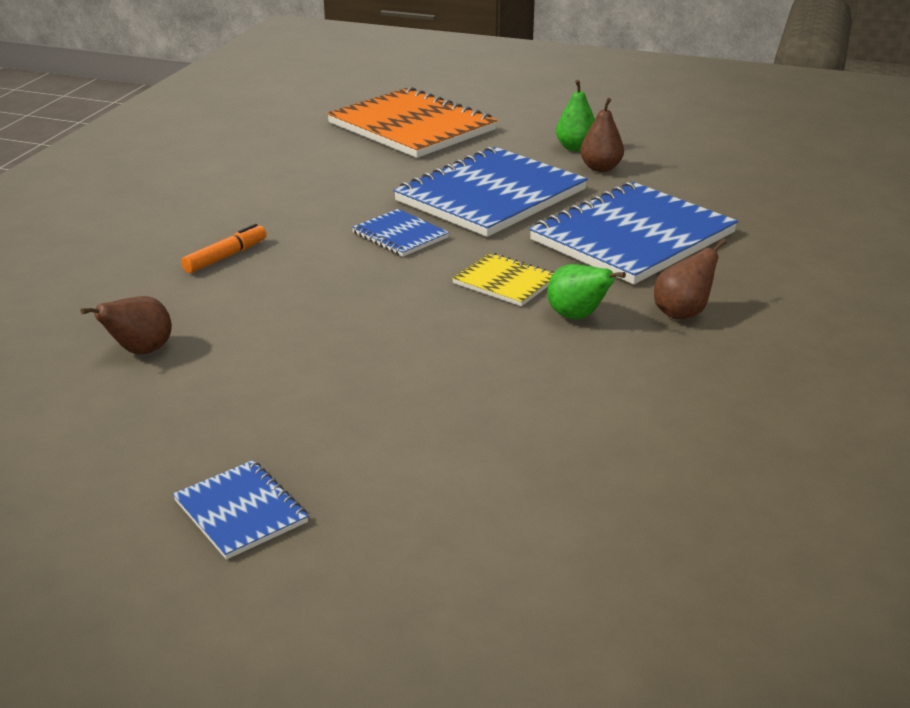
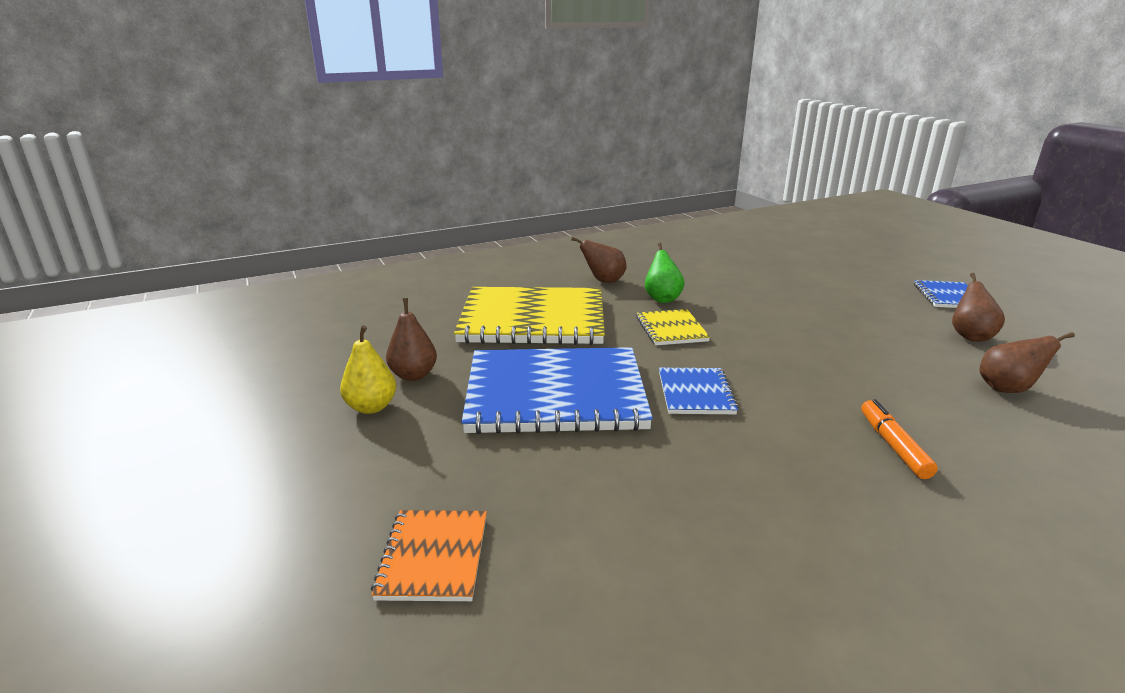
camera: 135 degrees left, 5 degrees down
(190, 421) = (970, 336): none -> brown pear
(226, 257) = (893, 445): orange marker -> orange marker turned 90 degrees clockwise
(411, 127) = (433, 557): orange notebook -> orange notebook, size x0.47
(575, 148) = (371, 407): green pear -> yellow pear
(632, 237) = (533, 319): blue notebook -> yellow notebook

